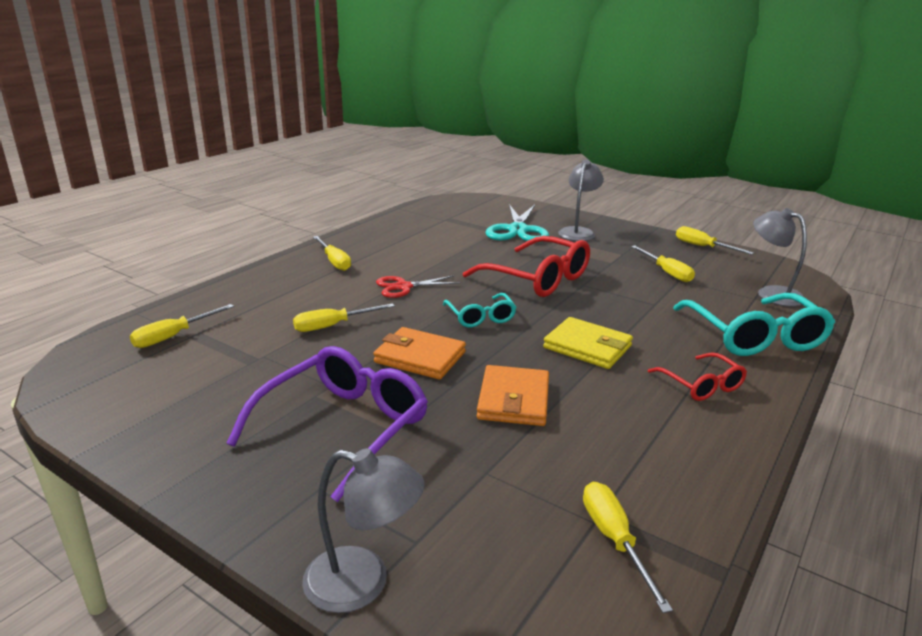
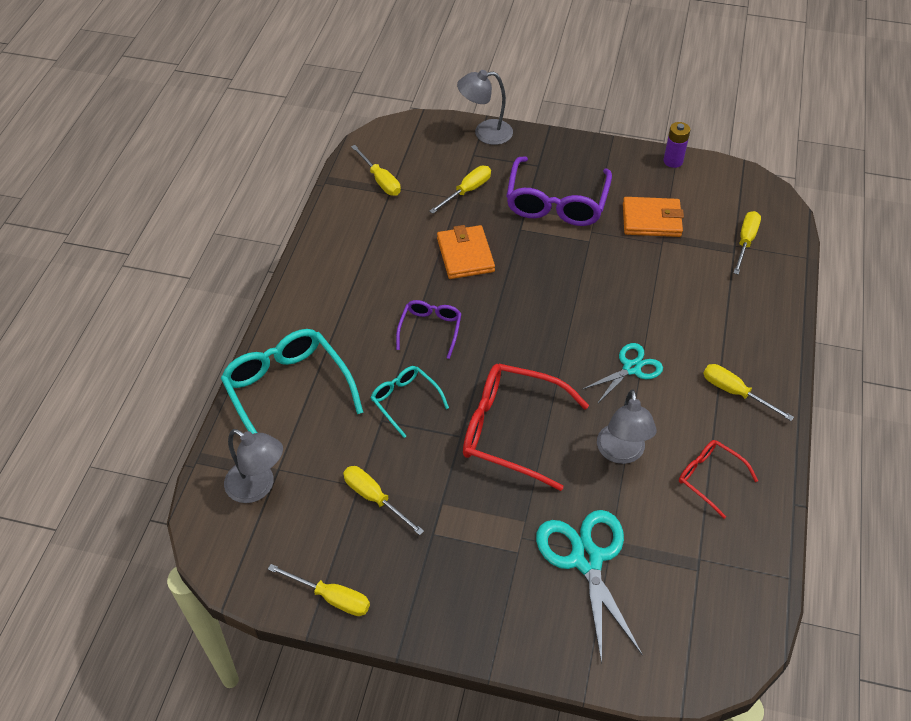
camera: 160 degrees right, 25 degrees up
(116, 437) = (673, 161): none -> purple battery
(333, 326) = (644, 291): yellow screwdriver -> yellow screwdriver (467, 191)
(403, 287) = (631, 368): red scissors -> turquoise scissors
(420, 357) = (552, 276): orange wallet -> orange wallet (651, 220)
(480, 317) = (534, 342): turquoise glasses -> turquoise glasses (405, 401)
(578, 232) = (506, 586): grey lamp -> grey lamp (621, 453)
(587, 347) = (430, 329): yellow wallet -> purple glasses
(701, 385) = (336, 310): red glasses -> red glasses (709, 478)

